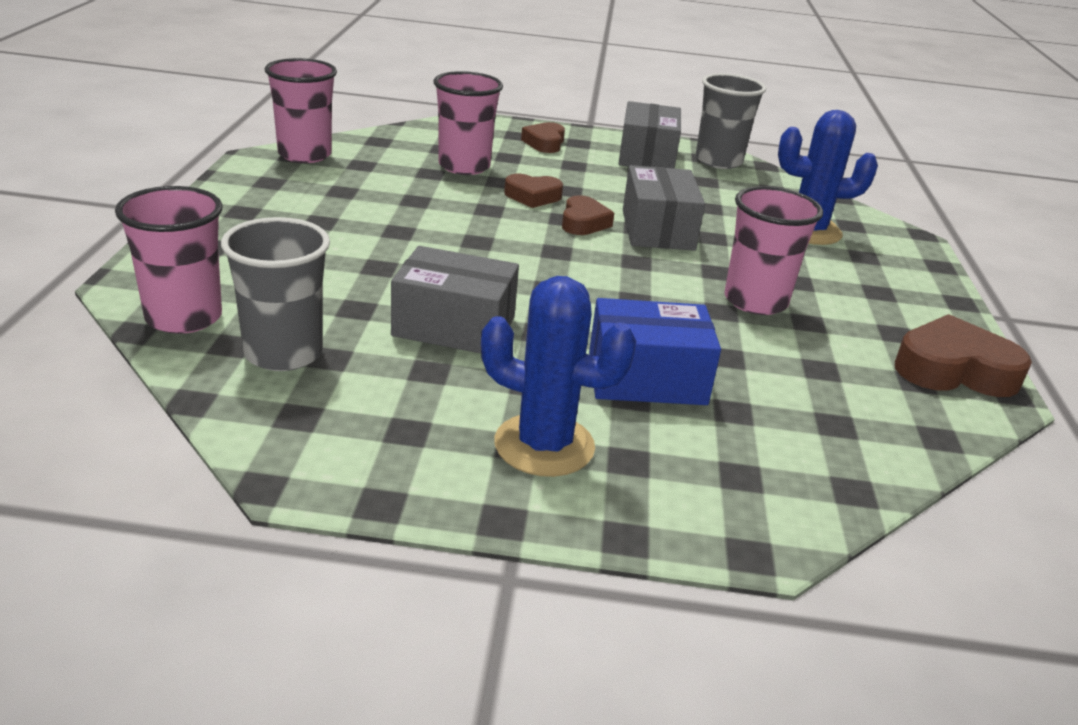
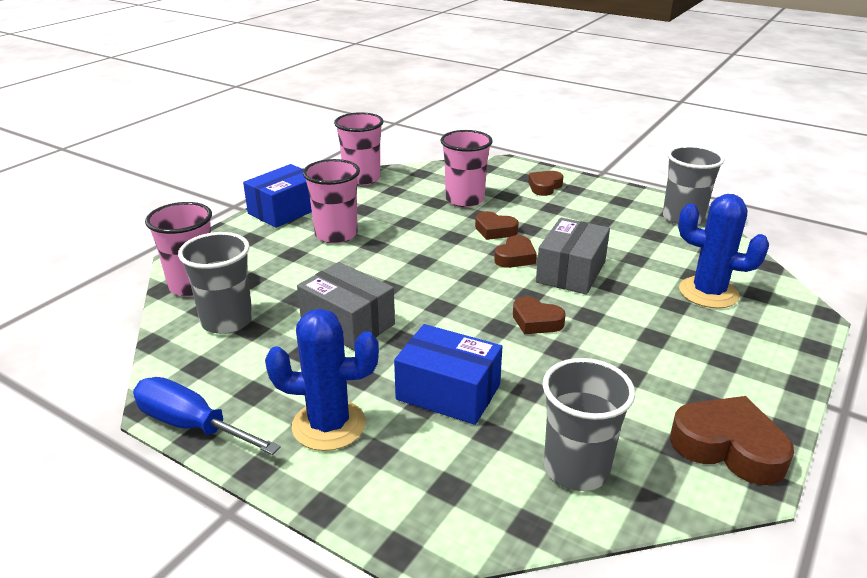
camera: 30 degrees right, 0 degrees up
(231, 204) = (285, 210): none -> blue box
(361, 489) = (191, 425): none -> blue screwdriver
(544, 445) = (329, 425): blue cactus -> blue cactus turned 45 degrees counterclockwise
(646, 156) = (621, 207): grey box -> none
(669, 286) = (536, 321): none -> brown heart
(755, 301) = (598, 347): pink cup -> pink cup (336, 234)
(845, 424) = (576, 469): none -> grey cup

